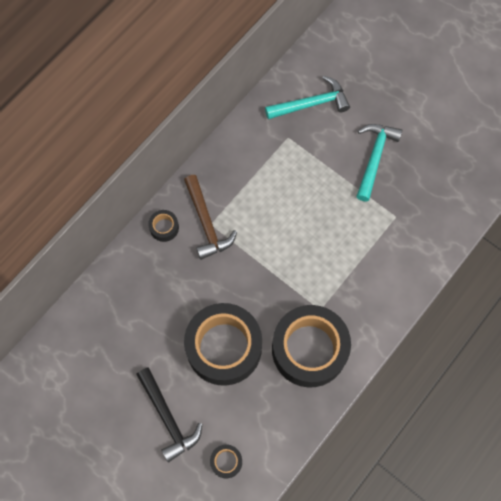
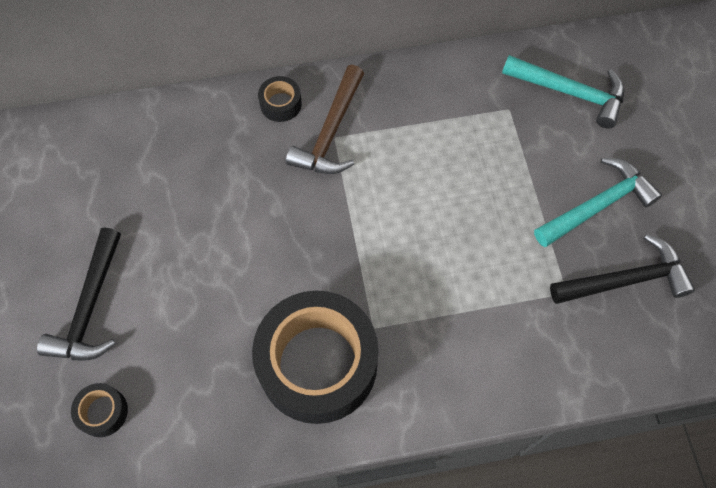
camera: 40 degrees right, 5 degrees down
(224, 347) = (223, 280): black tape -> none
(417, 188) = (625, 280): none -> black hammer

